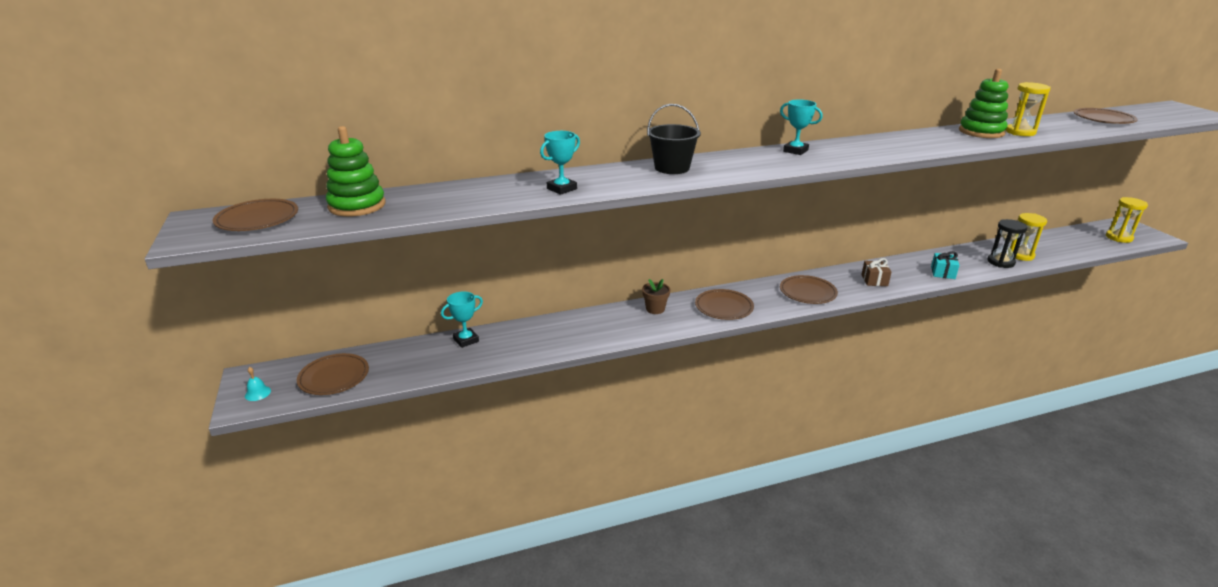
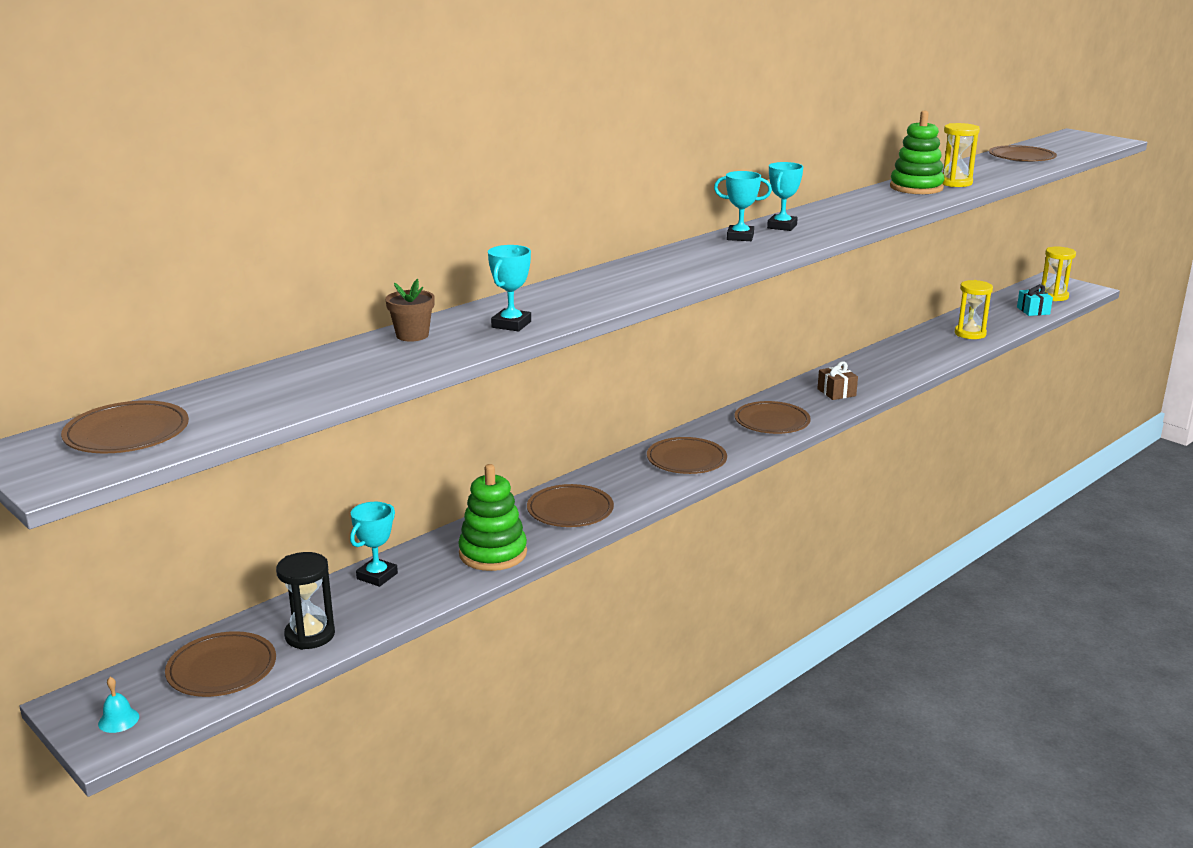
camera: 25 degrees left, 5 degrees down
(357, 206) = (255, 391): green stacking toy -> green stacking toy (493, 553)
(617, 325) = (570, 510): none -> brown plate
(655, 309) = (602, 480): brown flower pot -> brown flower pot (412, 335)
(672, 168) = (618, 278): black bucket -> none
(837, 147) = (782, 226): none -> turquoise trophy
(943, 273) = (903, 369): turquoise gift -> turquoise gift (1033, 311)
(1000, 262) = (955, 345): black hourglass -> black hourglass (310, 635)

